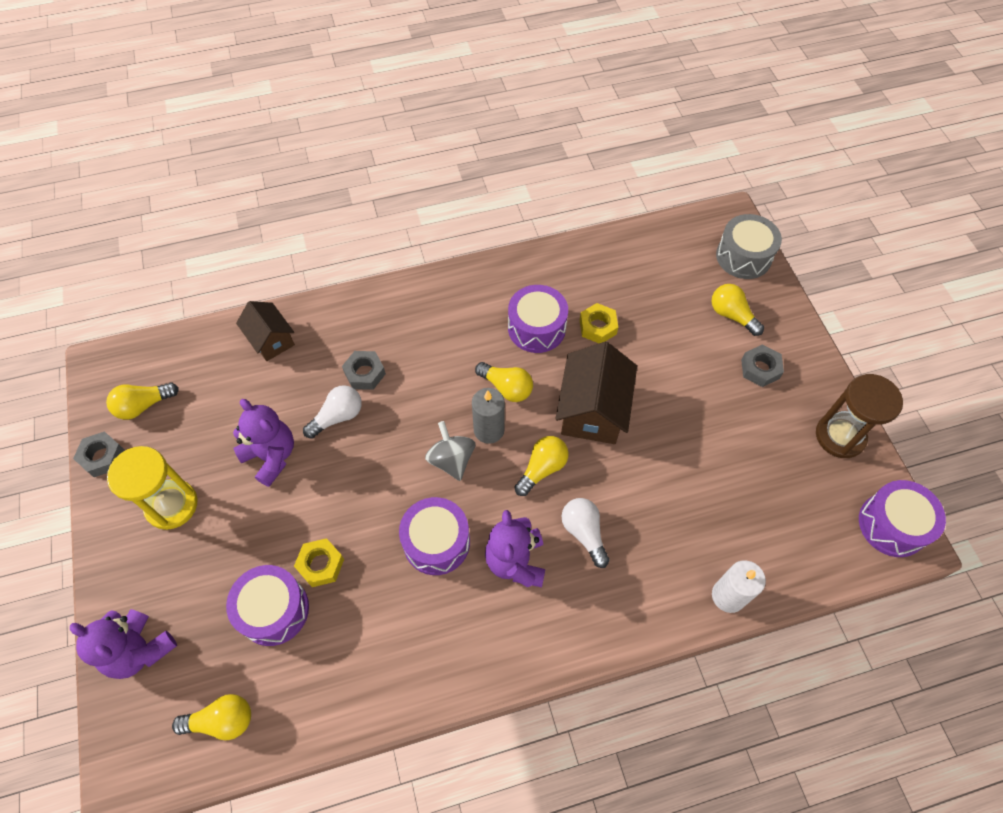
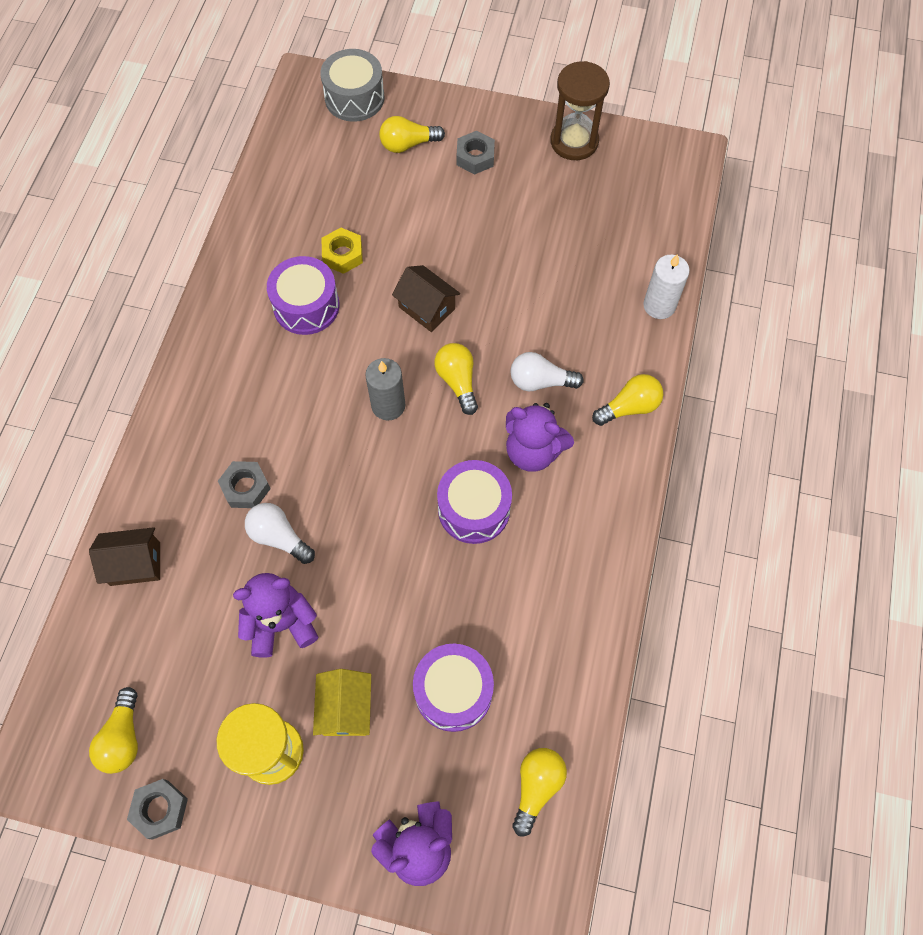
camera: 60 degrees left, 5 degrees up
(225, 537) = (345, 708): none -> yellow house
(320, 565) = (432, 626): yellow nut -> none
(337, 417) = (279, 537): white light bulb -> white light bulb turned 45 degrees counterclockwise
(451, 460) = (398, 454): grey spinning top -> none
(506, 387) = (353, 366): yellow light bulb -> yellow light bulb (629, 407)
(593, 410) = (427, 308): brown house -> brown house, size x0.62
(892, 525) = (669, 157): purple drum -> none

